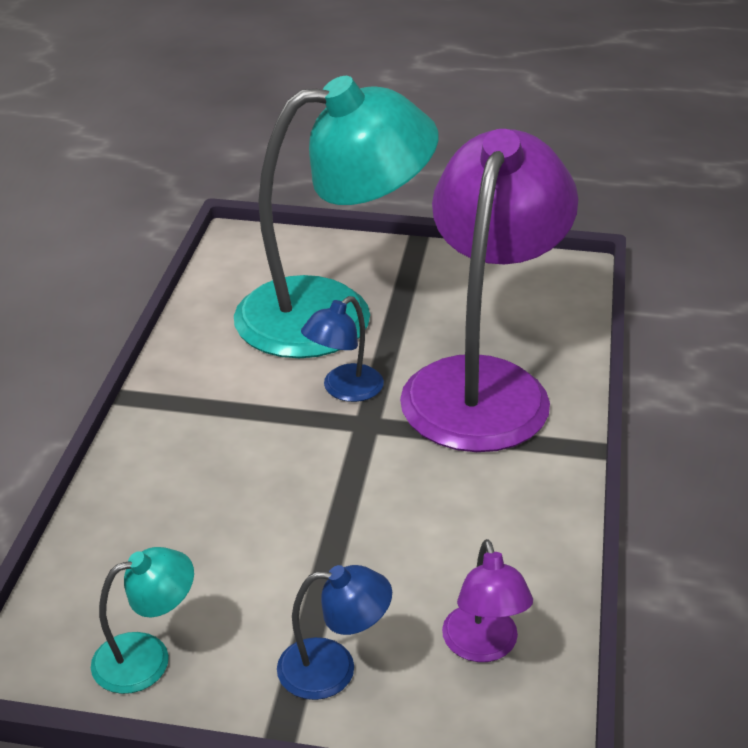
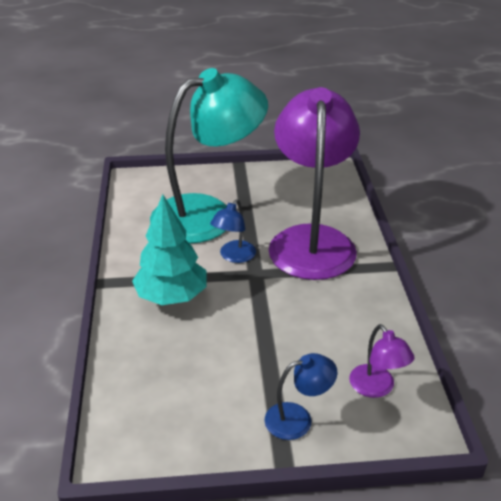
camera: 15 degrees left, 0 degrees up
(147, 657) = (184, 436): turquoise lamp -> none
(219, 437) = (172, 297): none -> turquoise tree

